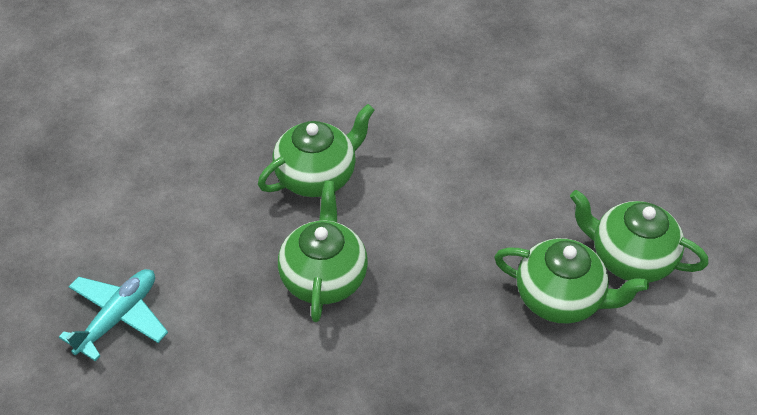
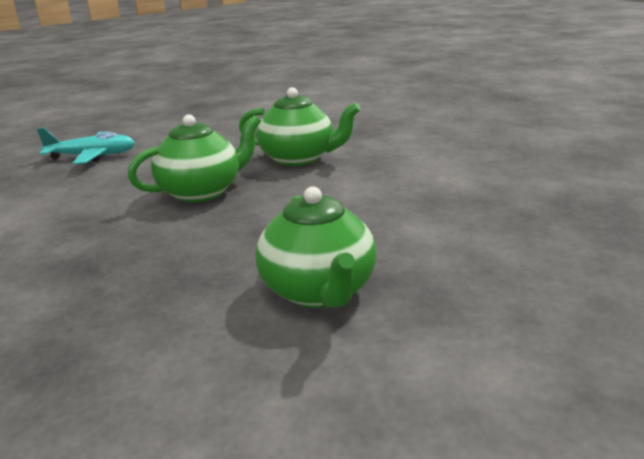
camera: 55 degrees right, 25 degrees down
(629, 258) = (441, 310): green teapot -> none

